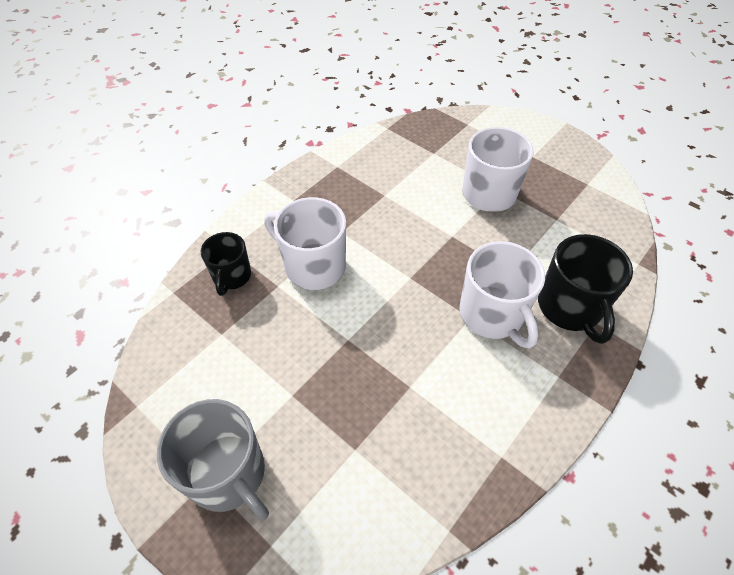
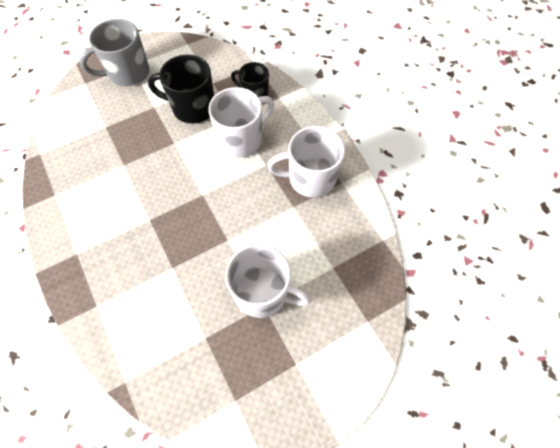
camera: 110 degrees right, 10 degrees up
(492, 315) = (143, 234): white mug -> white mug (310, 178)
(570, 308) = (118, 293): black mug -> black mug (192, 108)

